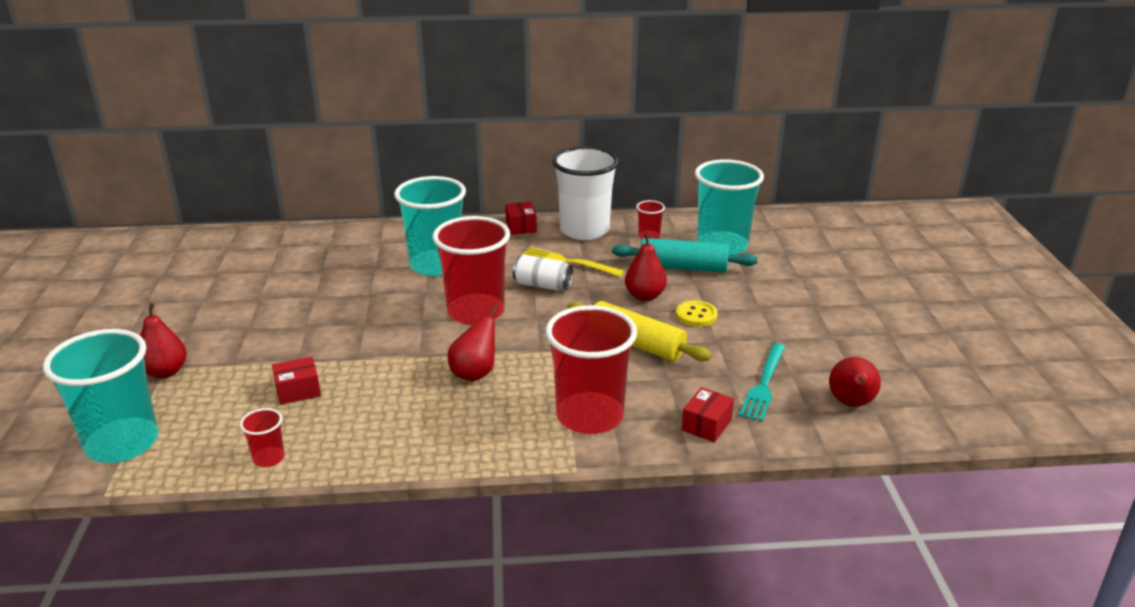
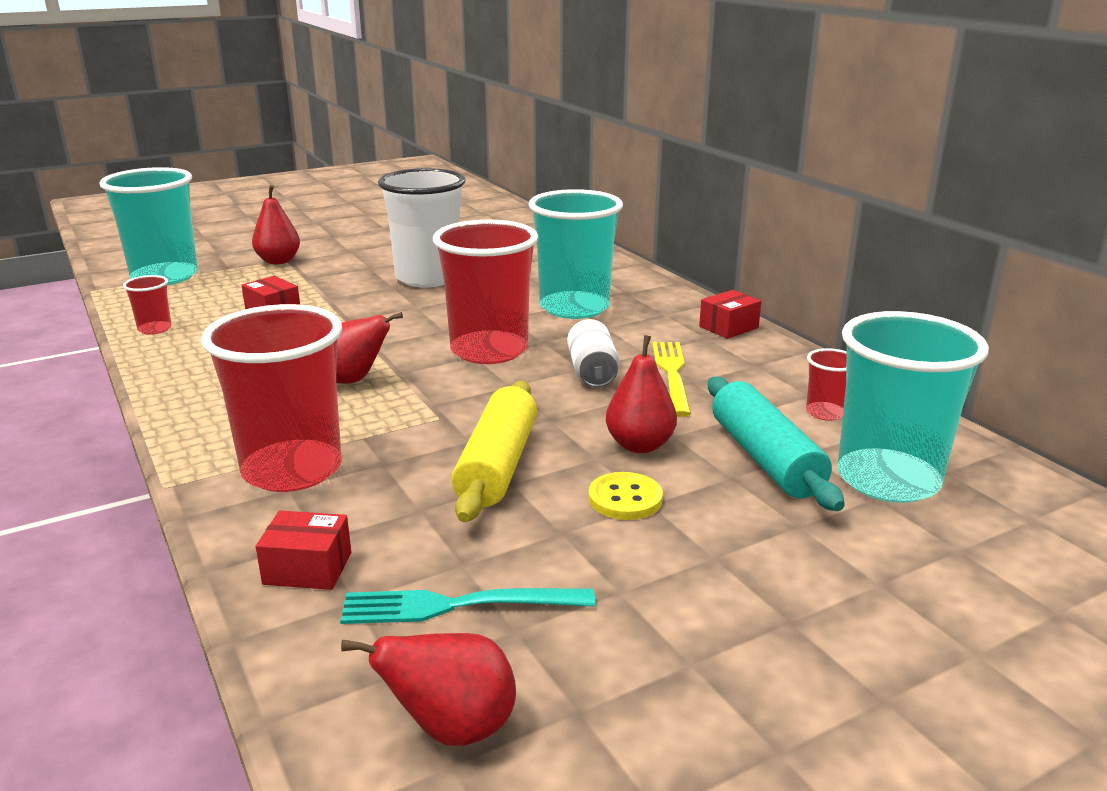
camera: 65 degrees right, 5 degrees down
(584, 230) = (776, 365): white cup -> white cup (428, 278)

